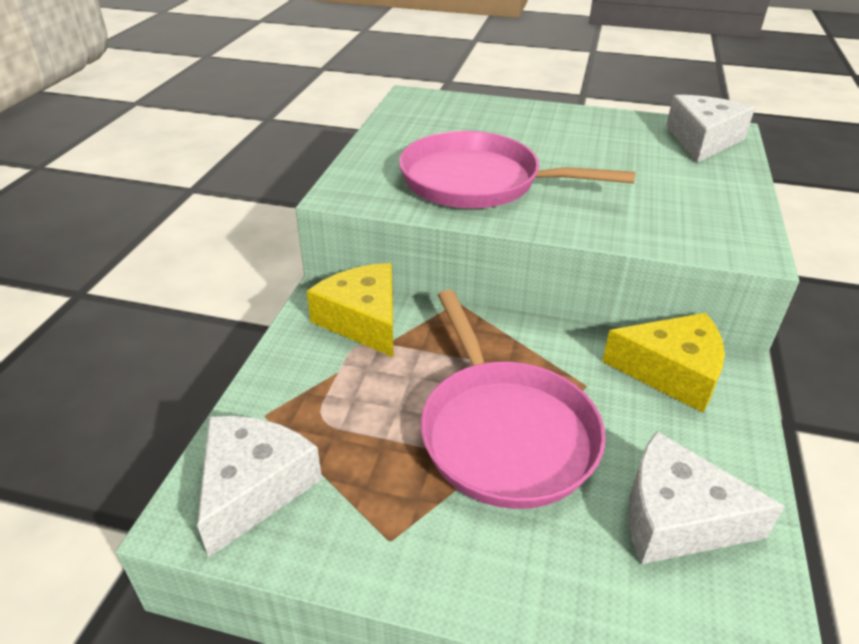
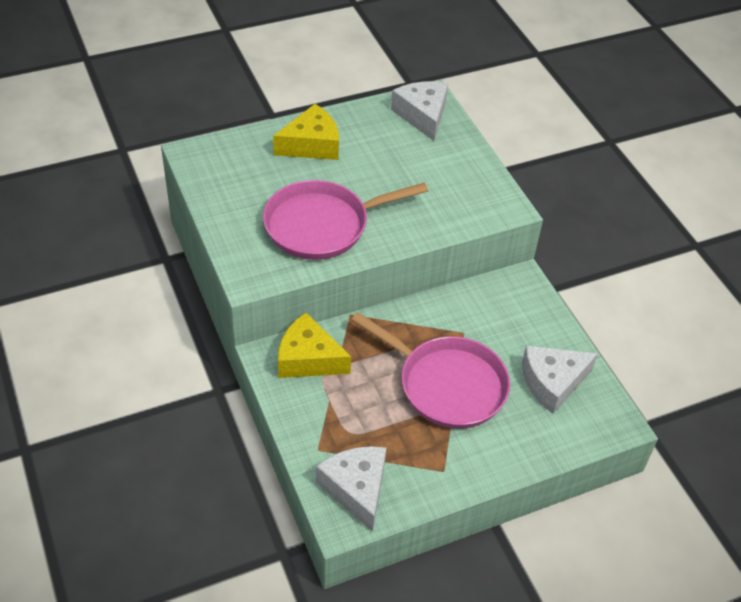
camera: 40 degrees left, 10 degrees up
(671, 372) = (497, 299): yellow cheese -> yellow cheese (311, 145)

